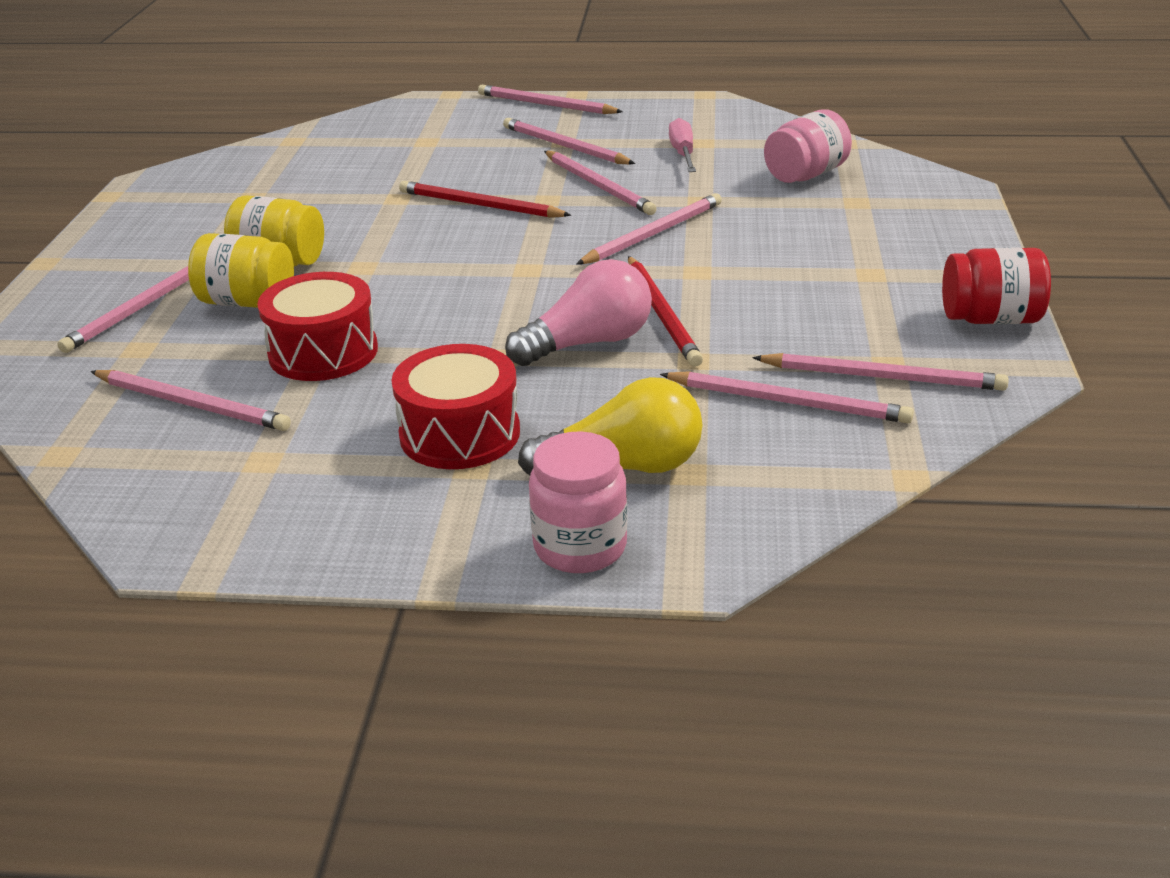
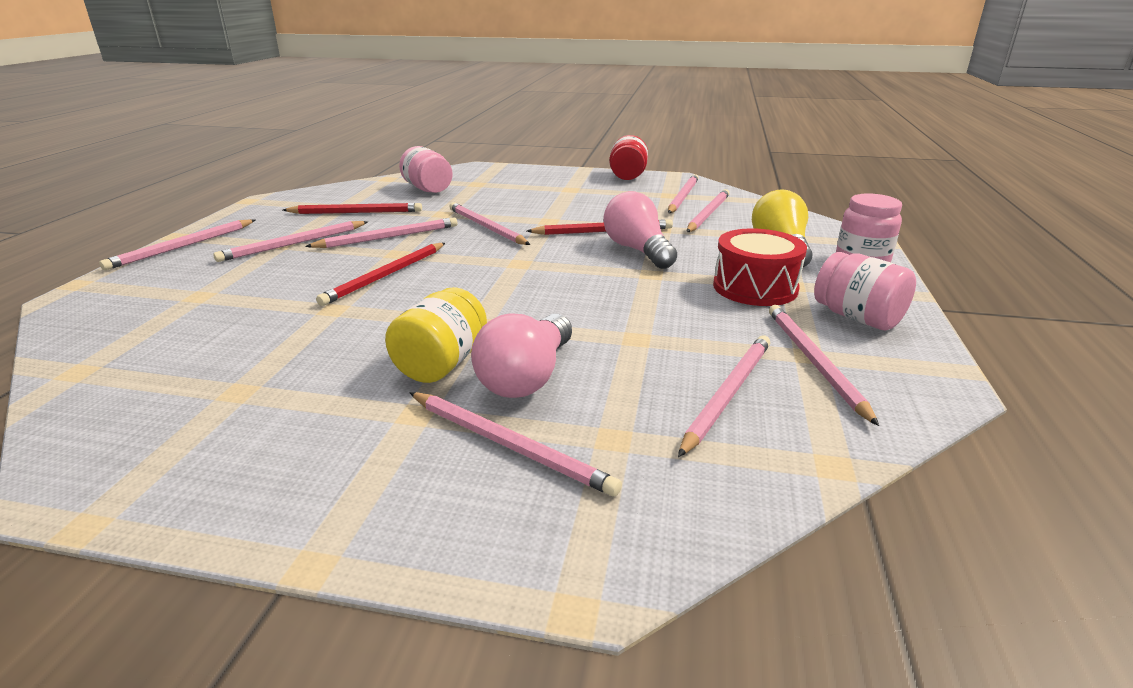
camera: 85 degrees left, 5 degrees down
(245, 462) = (814, 362): none -> pink pencil
(247, 302) = (526, 377): yellow jar -> pink light bulb
(323, 352) = (637, 336): red drum -> none
(359, 510) = (857, 317): none -> pink jar
(683, 153) = (356, 212): pink screwdriver -> red pencil

